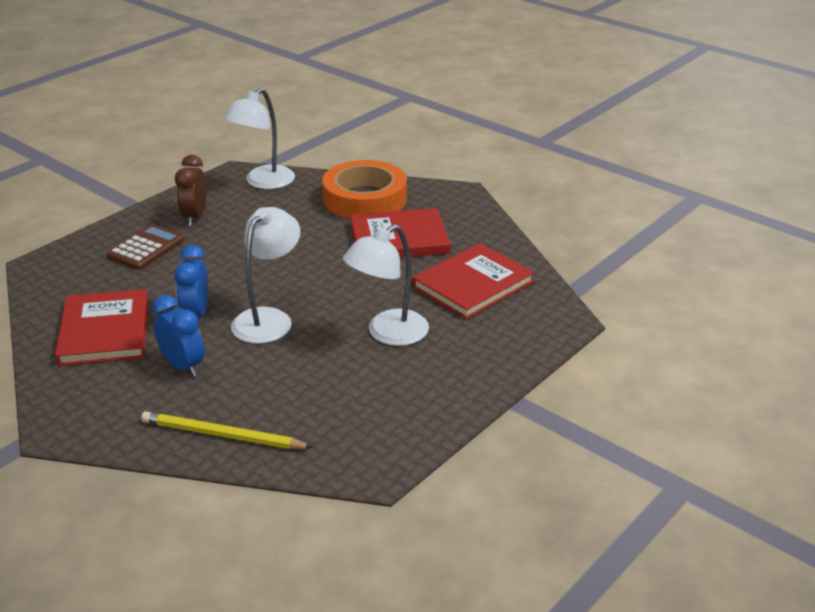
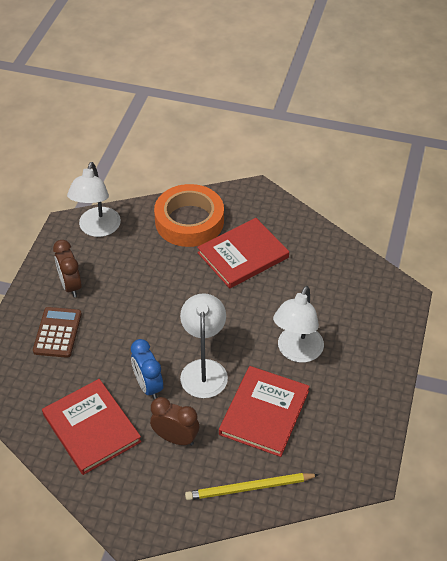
camera: 25 degrees left, 15 degrees up
(183, 366) = (175, 438): blue clock -> brown clock
(473, 284) = (324, 283): red book -> red book (264, 412)

